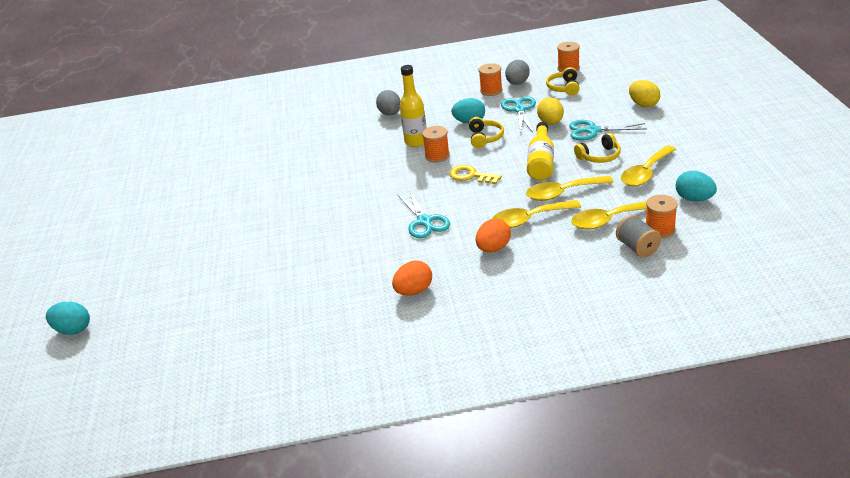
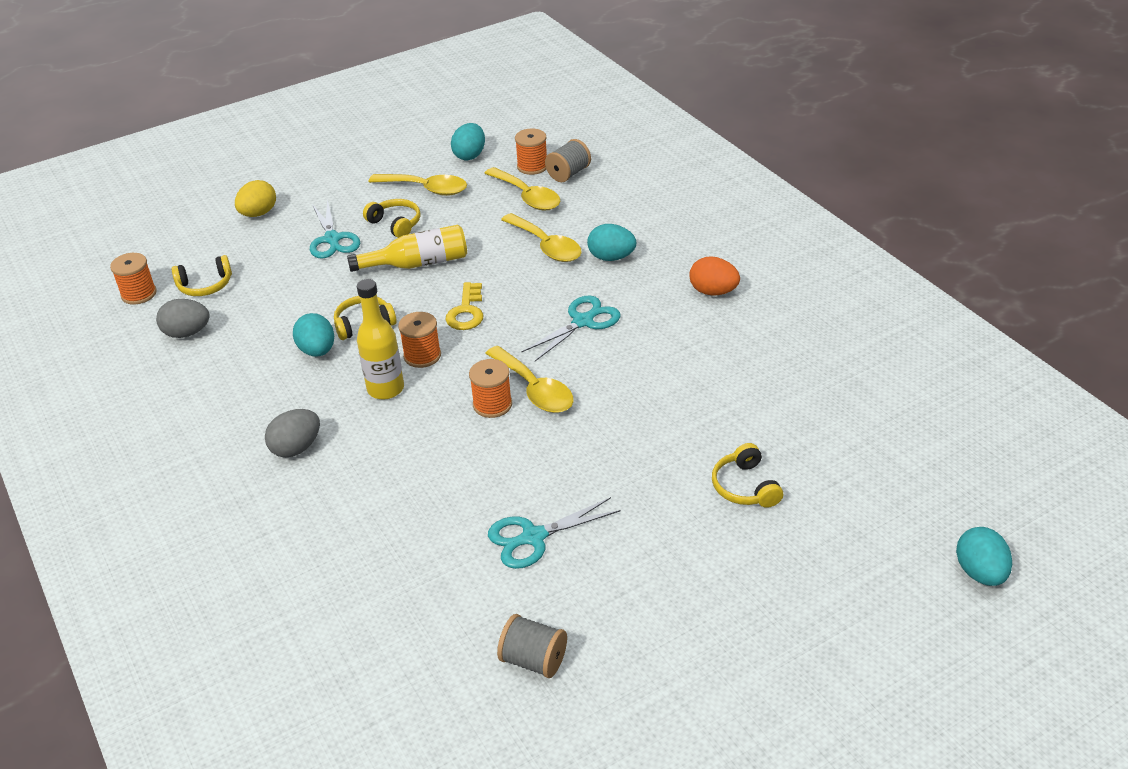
camera: 115 degrees left, 5 degrees up
(193, 168) = (533, 660): none -> grey spool
(222, 255) = (745, 487): none -> yellow headphones
(491, 91) = (212, 354): orange spool -> orange spool (492, 404)
(493, 248) = (611, 257): orange egg -> turquoise egg
(519, 109) = (276, 312): turquoise scissors -> turquoise scissors (533, 537)
(550, 123) = (314, 276): yellow egg -> none
(562, 193) = (484, 234): yellow spoon -> yellow spoon (534, 389)

